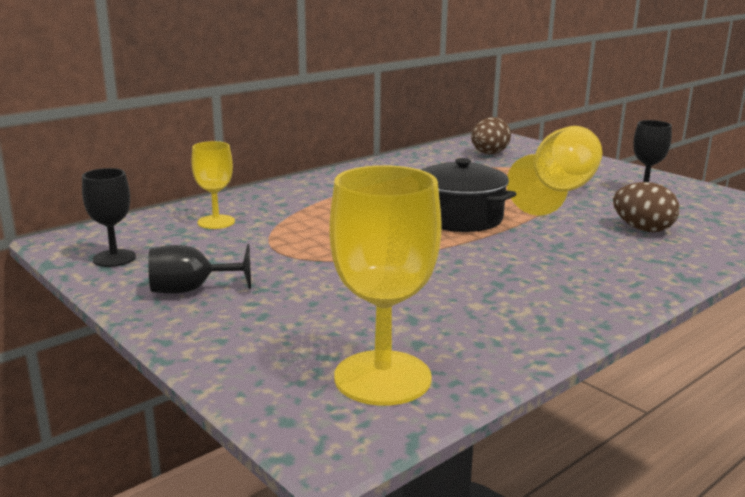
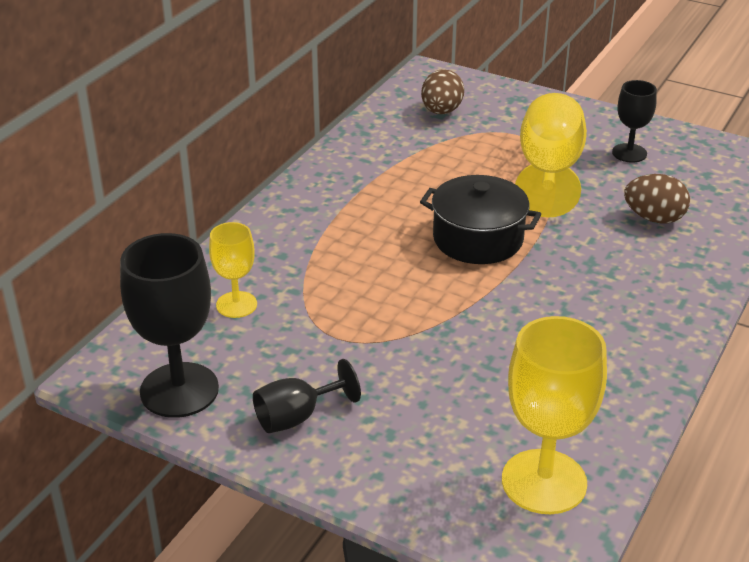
camera: 20 degrees left, 15 degrees up
(114, 258) = (179, 390): black goblet -> black goblet, size x1.75

